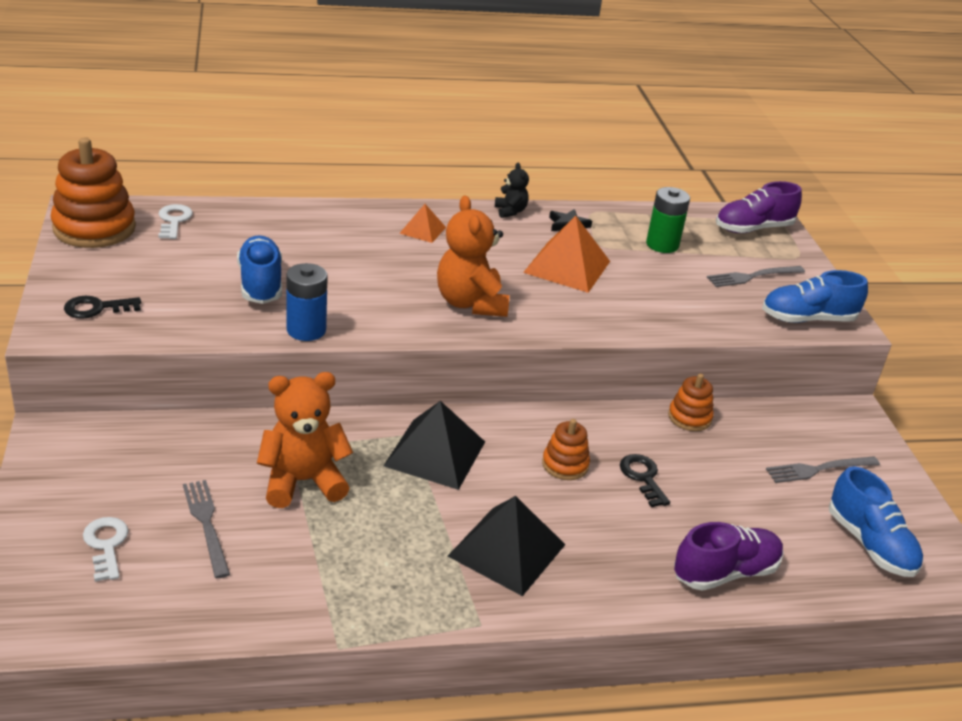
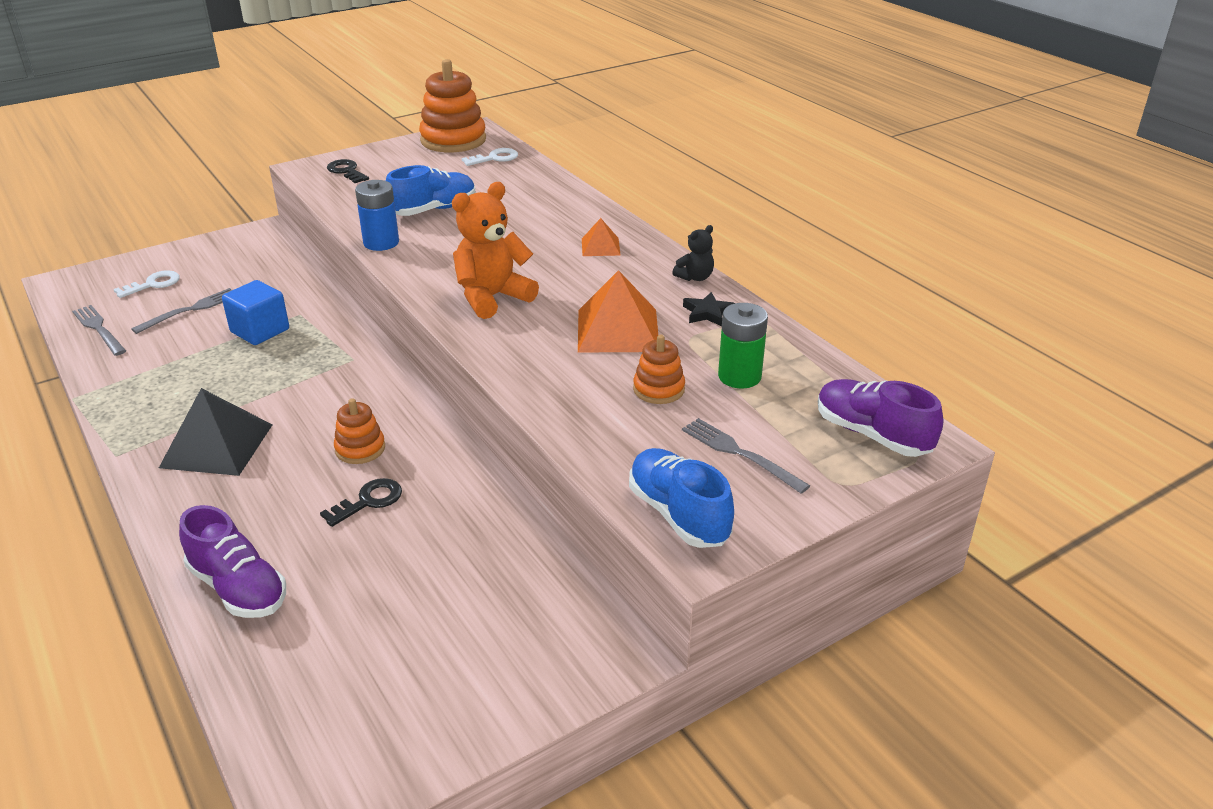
camera: 70 degrees right, 0 degrees up
(303, 481) = (260, 331): orange teddy bear -> blue cube
(435, 453) = (333, 377): black pyramid -> none
(689, 417) = (500, 512): orange stacking toy -> orange stacking toy (658, 389)
(818, 469) = (468, 636): grey fork -> grey fork (99, 329)
(870, 544) = (341, 705): blue shoe -> none

